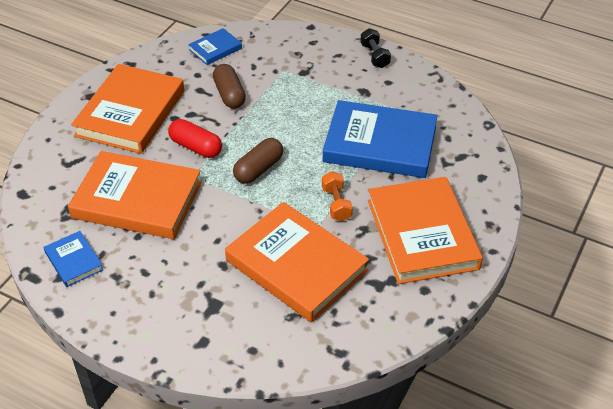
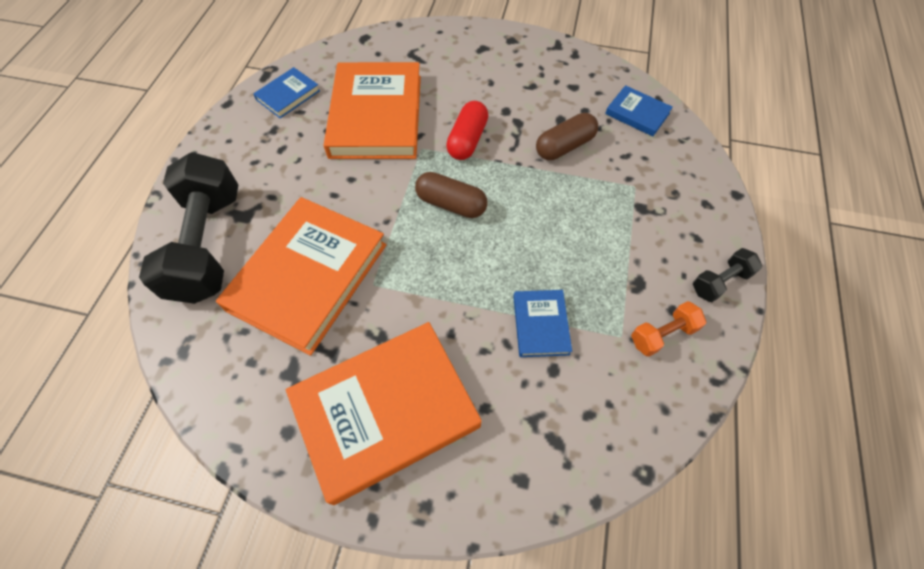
camera: 75 degrees right, 15 degrees up
(130, 113) = (499, 75): orange book -> none
(237, 332) = (208, 245): none -> black dumbbell
(336, 204) = (416, 296): orange dumbbell -> orange dumbbell (662, 334)
(380, 144) = (540, 325): blue book -> blue book, size x0.47

